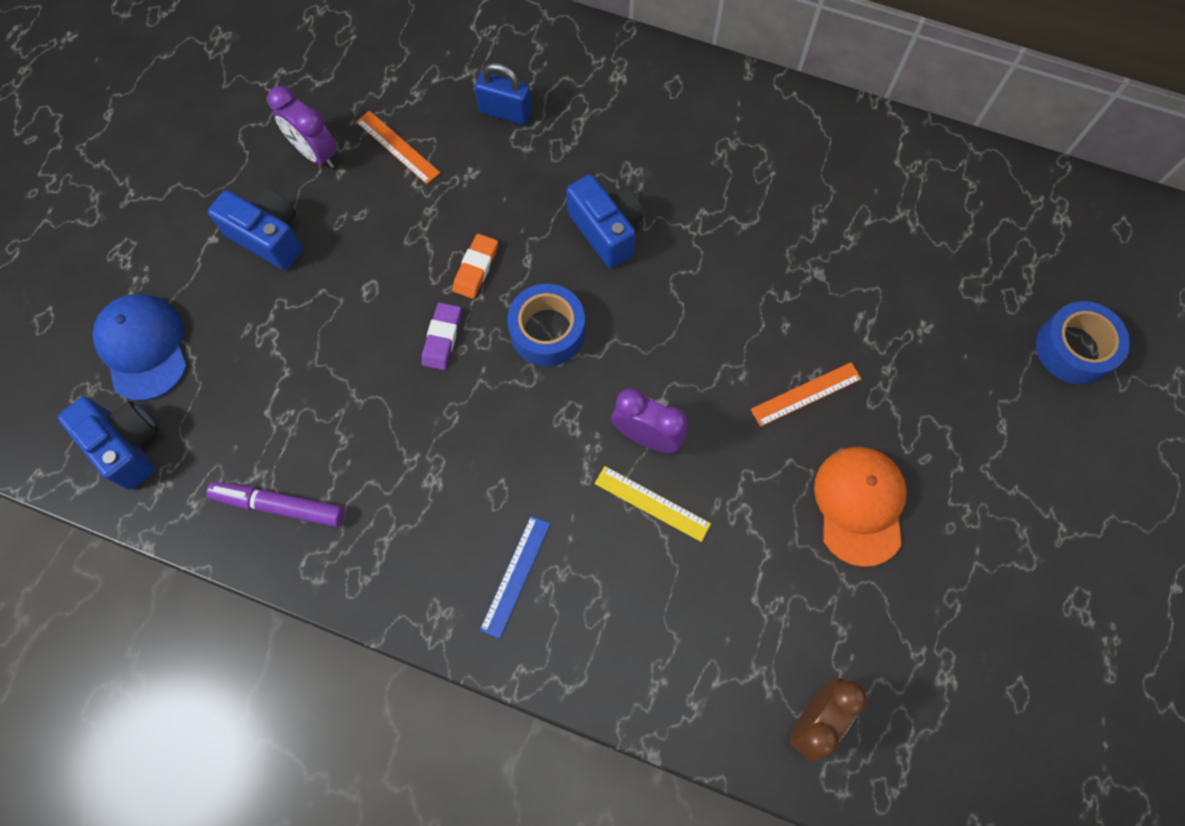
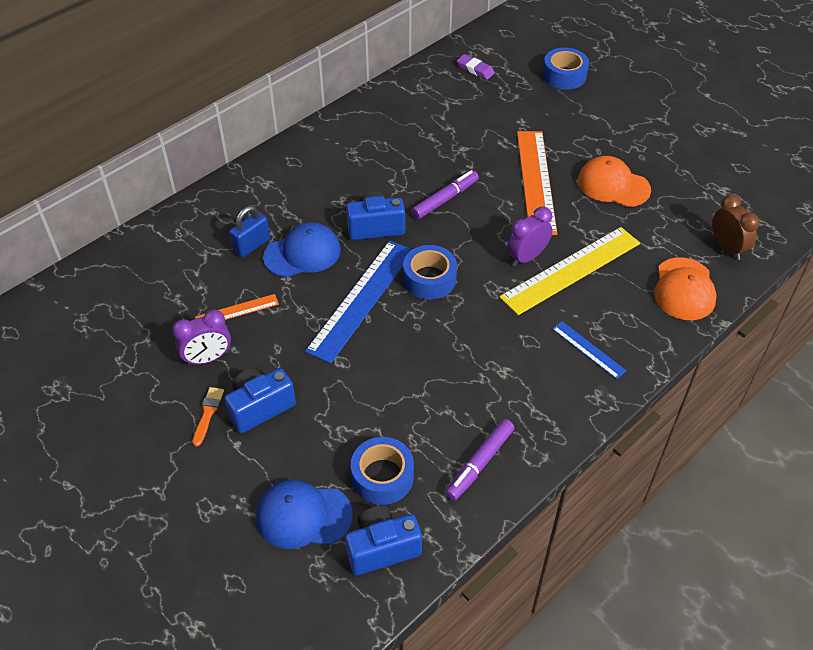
camera: 65 degrees left, 20 degrees down
(222, 406) = (382, 476): none -> blue tape
(241, 191) = (208, 413): none -> orange brush
(442, 338) = (403, 333): purple eraser -> purple eraser (475, 69)
(476, 268) = (361, 299): orange eraser -> blue ruler
(519, 171) = (302, 253): none -> blue cap
(652, 503) = (571, 270): yellow ruler -> yellow ruler, size x2.04
(692, 676) = (684, 289): none -> orange cap
(703, 291) = (445, 199): none -> purple marker
(806, 394) = (536, 181): orange ruler -> orange ruler, size x2.04

